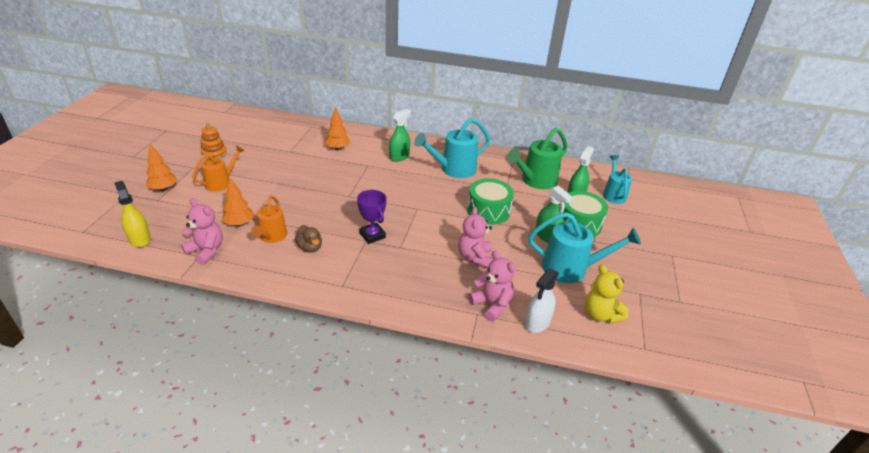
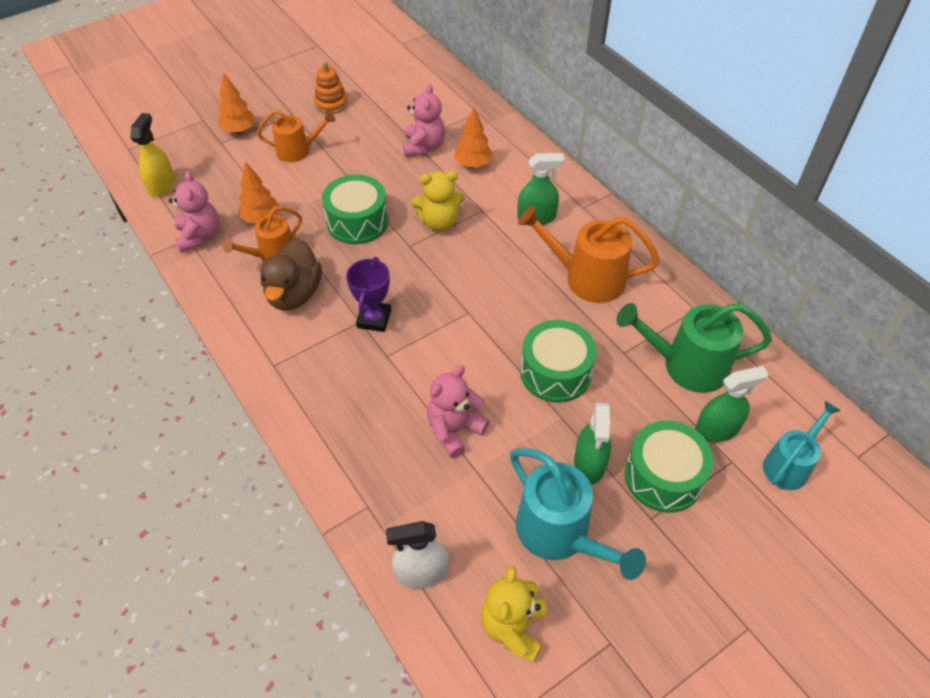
camera: 45 degrees right, 15 degrees up
(304, 199) = (357, 222): none -> green drum
(310, 247) = (294, 294): brown duck -> brown duck, size x1.69
(352, 179) = (439, 222): none -> yellow teddy bear
(453, 169) = (586, 278): turquoise watering can -> orange watering can
(491, 304) = (397, 507): pink teddy bear -> pink teddy bear (424, 147)

